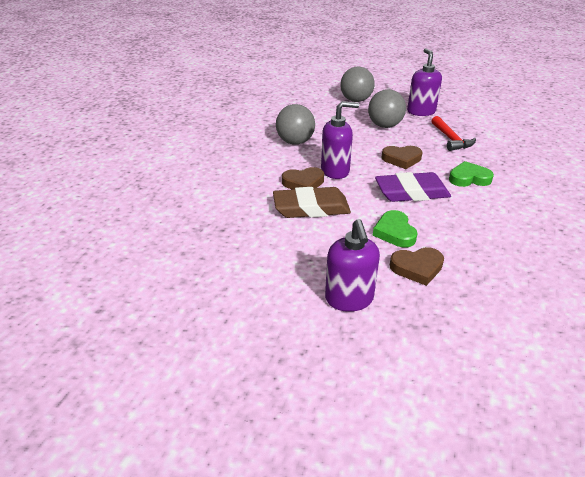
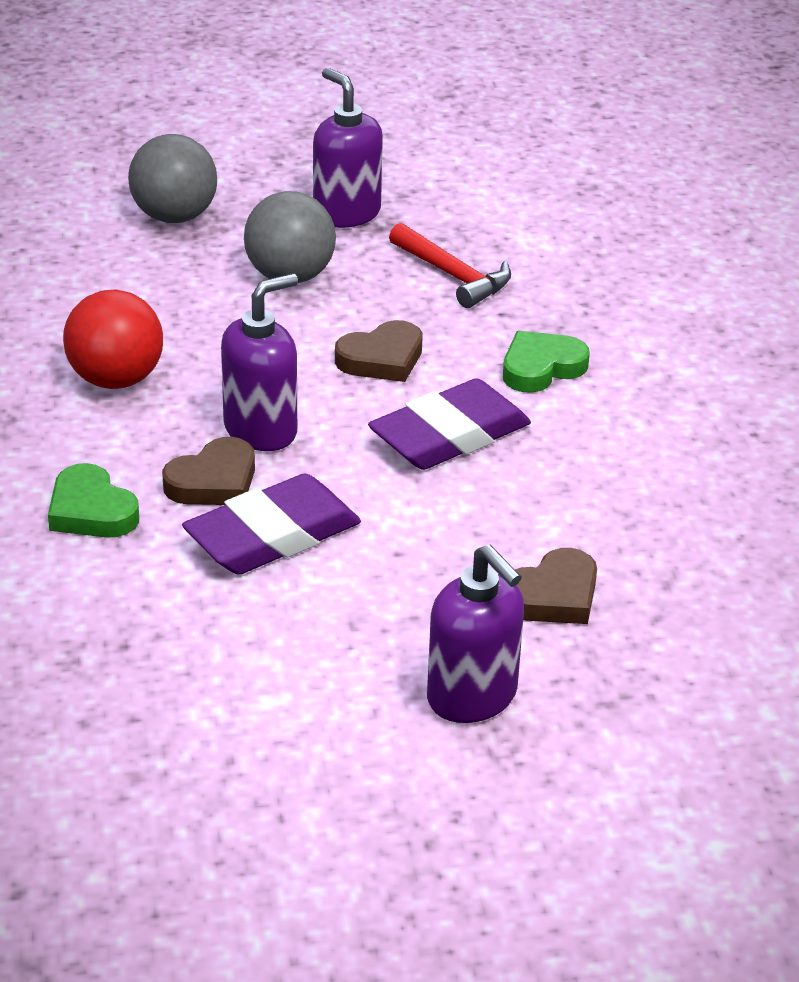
camera: 30 degrees left, 0 degrees up
(295, 142) = (116, 379): grey ball -> red ball
(311, 208) = (272, 535): brown eraser -> purple eraser
(394, 232) = (471, 536): green heart -> green heart (91, 510)

